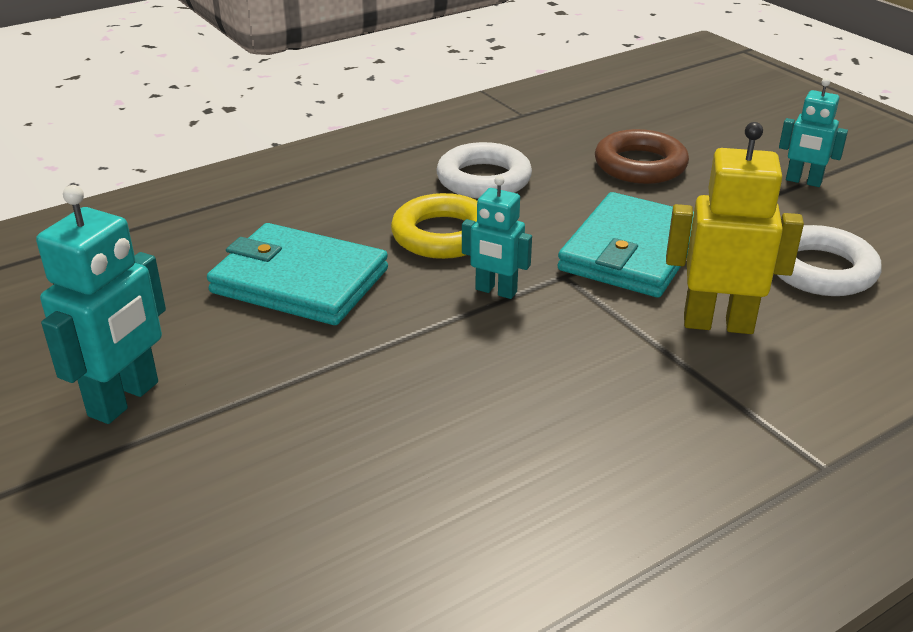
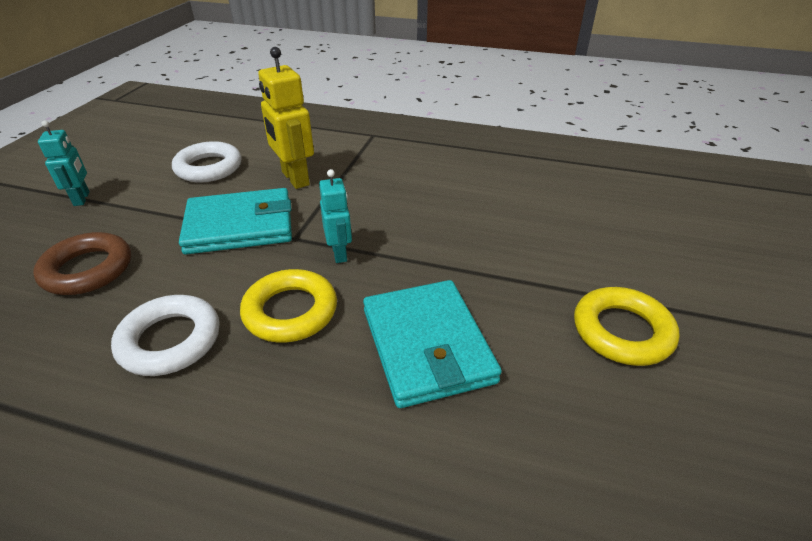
camera: 130 degrees left, 5 degrees up
(125, 399) = (622, 331): turquoise robot -> yellow ring

